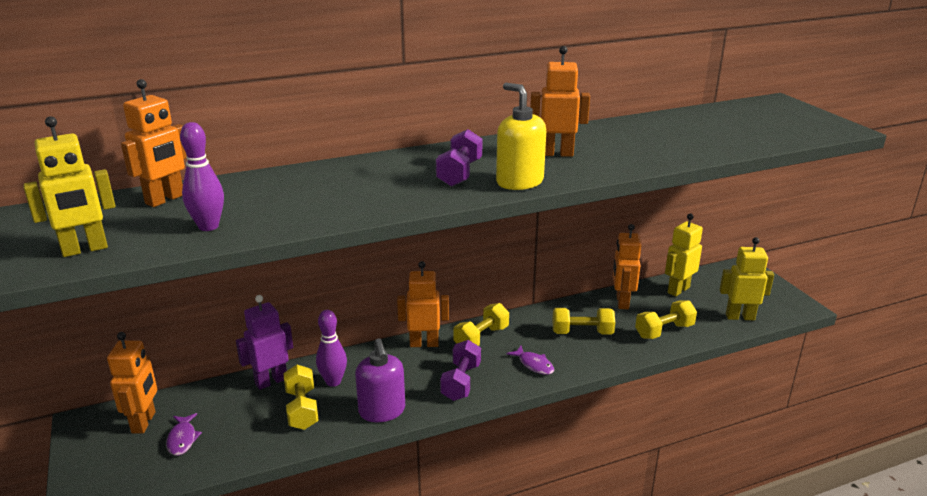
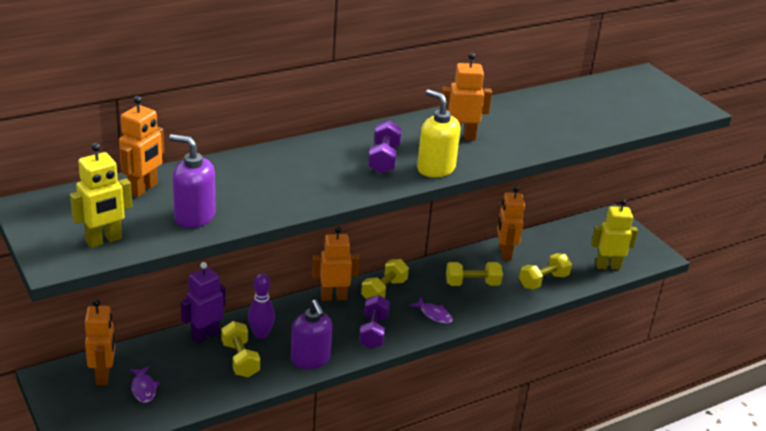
camera: 10 degrees left, 5 degrees up
(208, 226) = (194, 217): purple bowling pin -> purple soap dispenser
(678, 290) = (554, 241): yellow robot -> none

